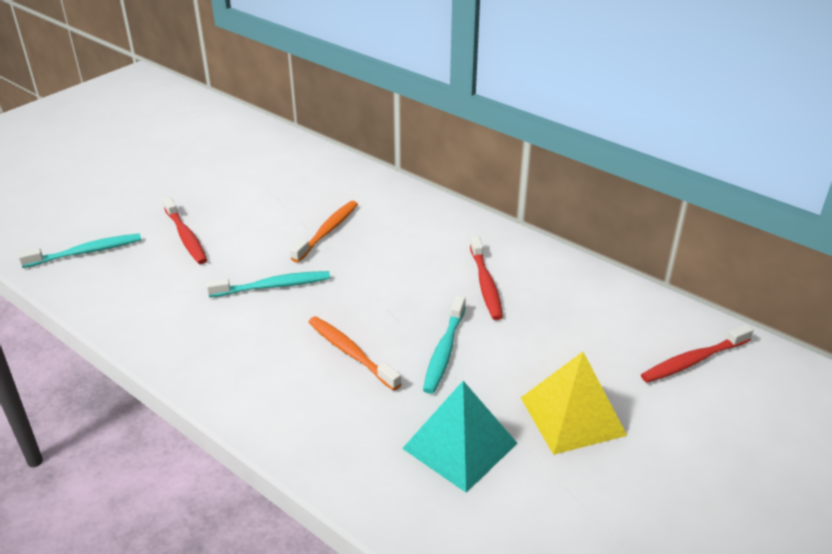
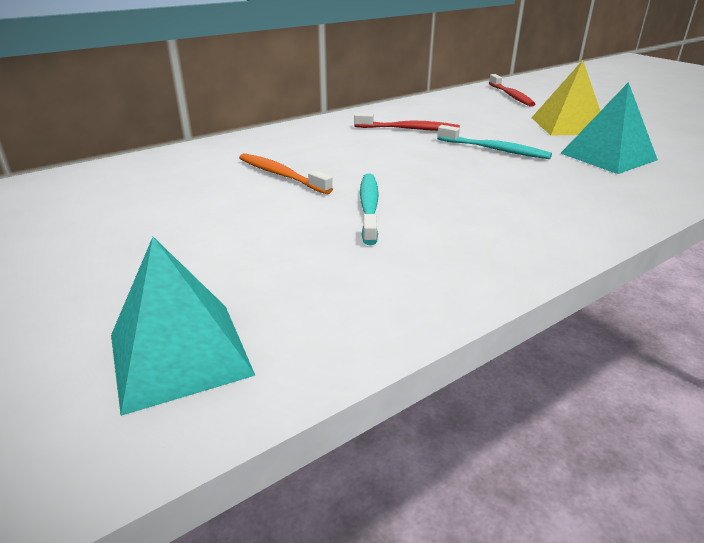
camera: 75 degrees left, 5 degrees down
(86, 252) = (179, 354): turquoise toothbrush -> turquoise pyramid
(186, 237) = (217, 257): red toothbrush -> none
(351, 353) = (493, 181): orange toothbrush -> none

